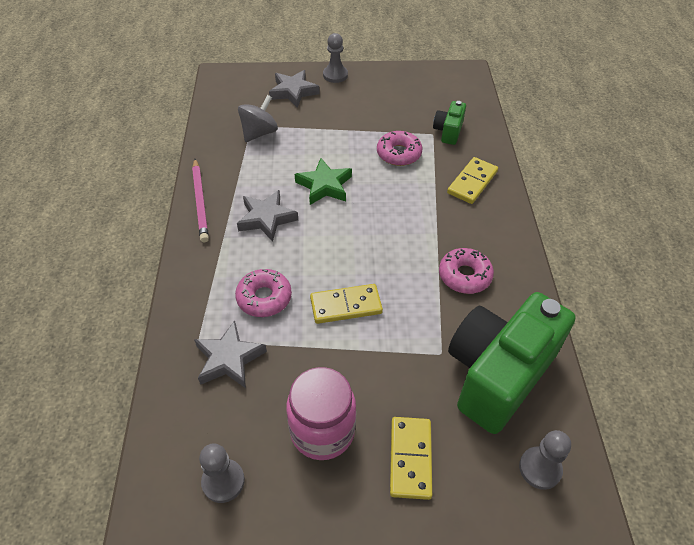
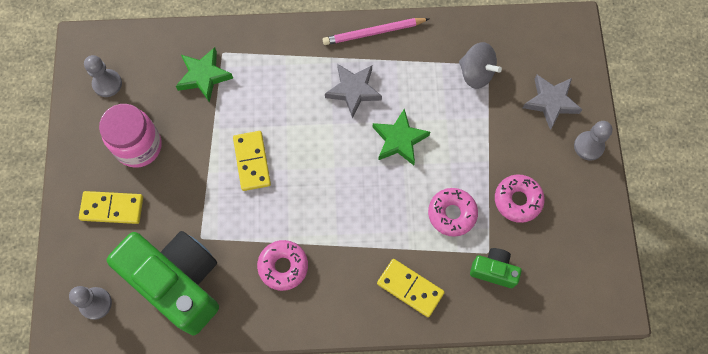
camera: 90 degrees right, 20 degrees up
(229, 359) = (204, 76): grey star -> green star
(264, 298) = (262, 96): pink donut -> pink donut (517, 200)

